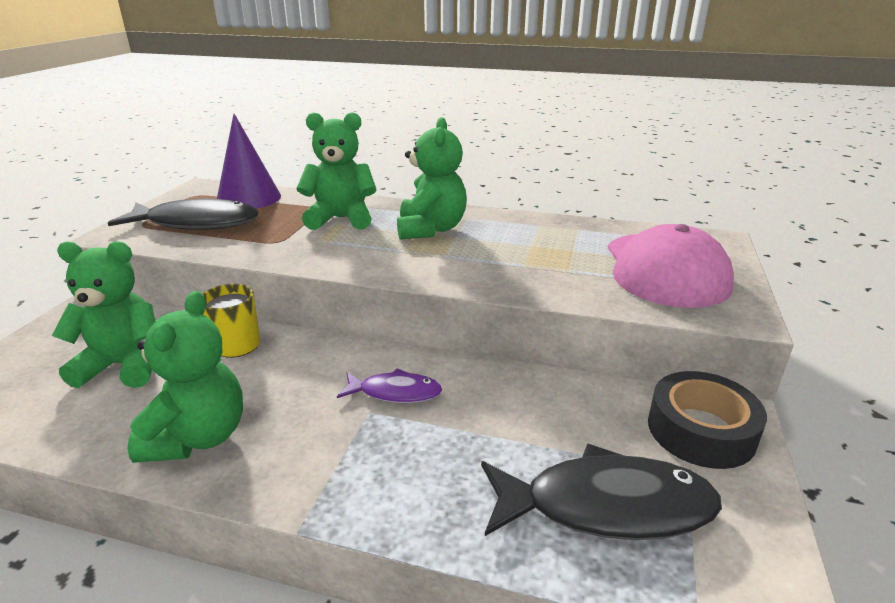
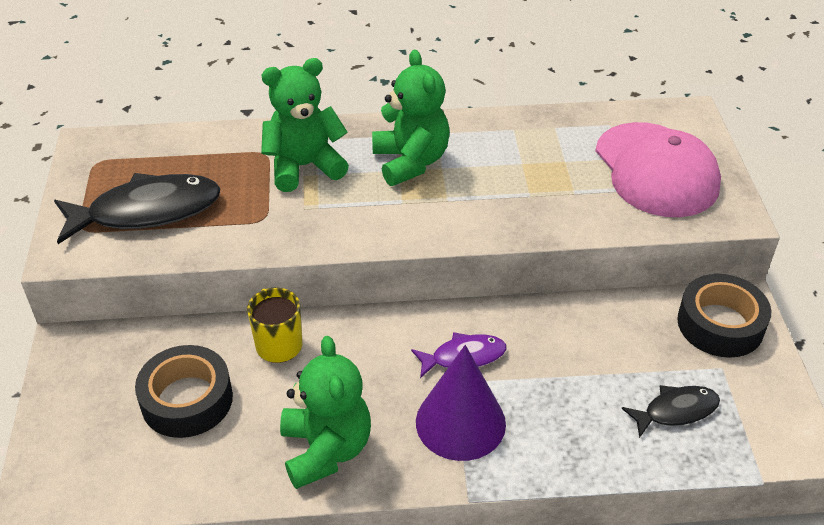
camera: 20 degrees left, 15 degrees up
(124, 365) = (187, 400): green teddy bear -> black tape
(249, 198) = (168, 154): purple cone -> purple cone (460, 422)
(606, 506) = (676, 411): black fish -> black fish, size x0.55

